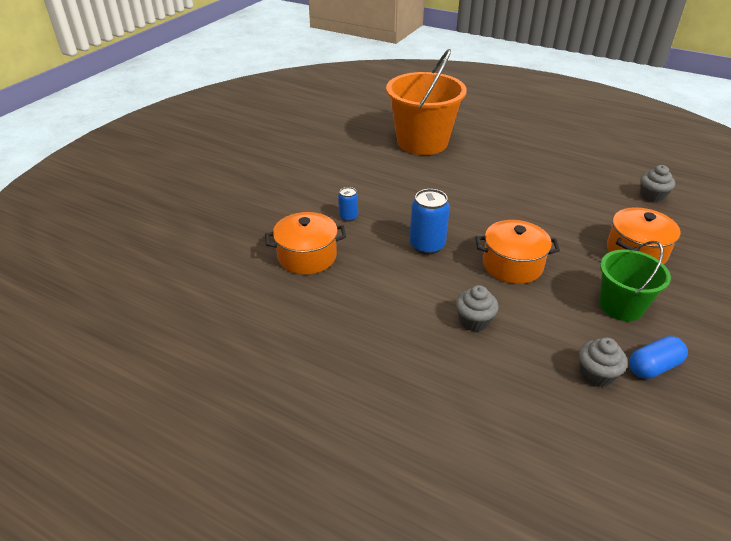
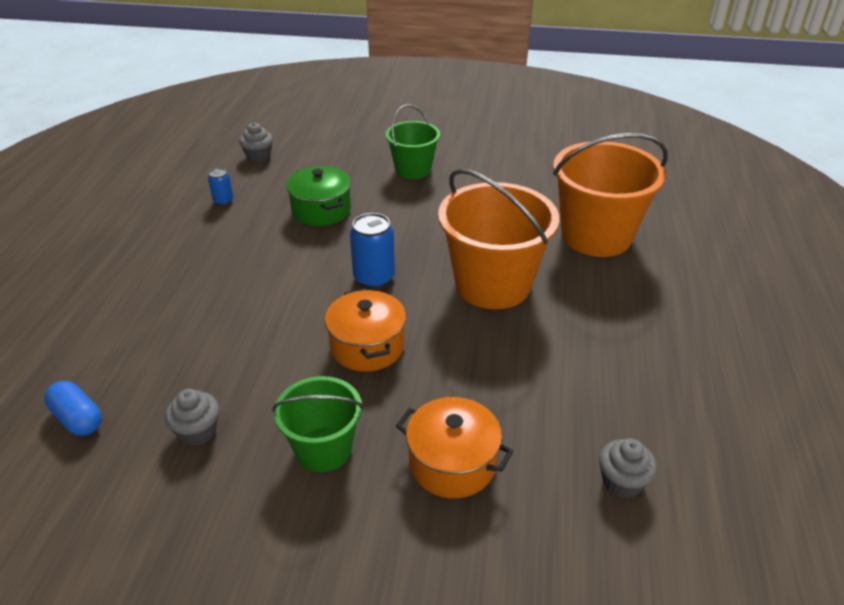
camera: 70 degrees right, 0 degrees up
(277, 194) = (413, 170): none -> green bucket
(307, 256) = (321, 210): orange pot -> green pot
(348, 217) = (398, 218): blue can -> blue can (223, 201)
(459, 194) = (492, 284): none -> orange bucket
(474, 321) = (259, 330): grey cupcake -> grey cupcake (258, 156)
(653, 367) = (219, 482): blue capsule -> blue capsule (78, 419)

